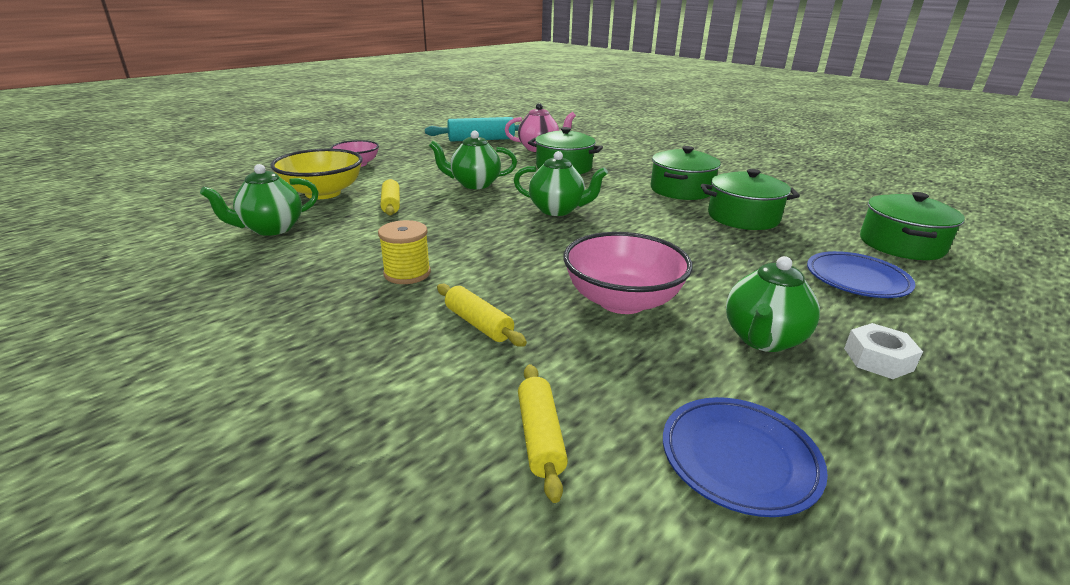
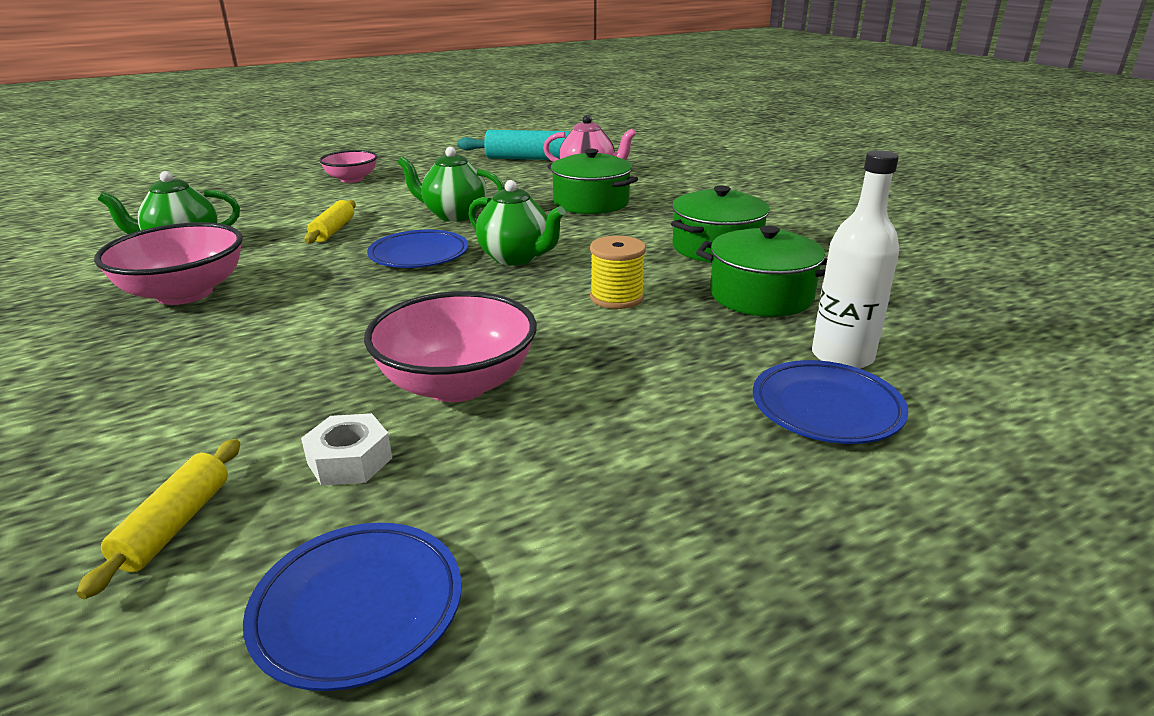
camera: 20 degrees right, 0 degrees up
(322, 266) = (185, 293): none -> pink bowl
(323, 193) = (278, 210): yellow bowl -> none
(407, 273) = (257, 313): yellow spool -> yellow spool (616, 297)
(478, 324) = (263, 384): yellow rolling pin -> none
(483, 215) = (419, 255): none -> blue plate
(763, 339) = (579, 466): green teapot -> none
(830, 248) = (842, 357): none -> white bottle
(878, 359) = (712, 526): white nut -> white nut (349, 460)
(901, 244) = (972, 367): green pot -> none

